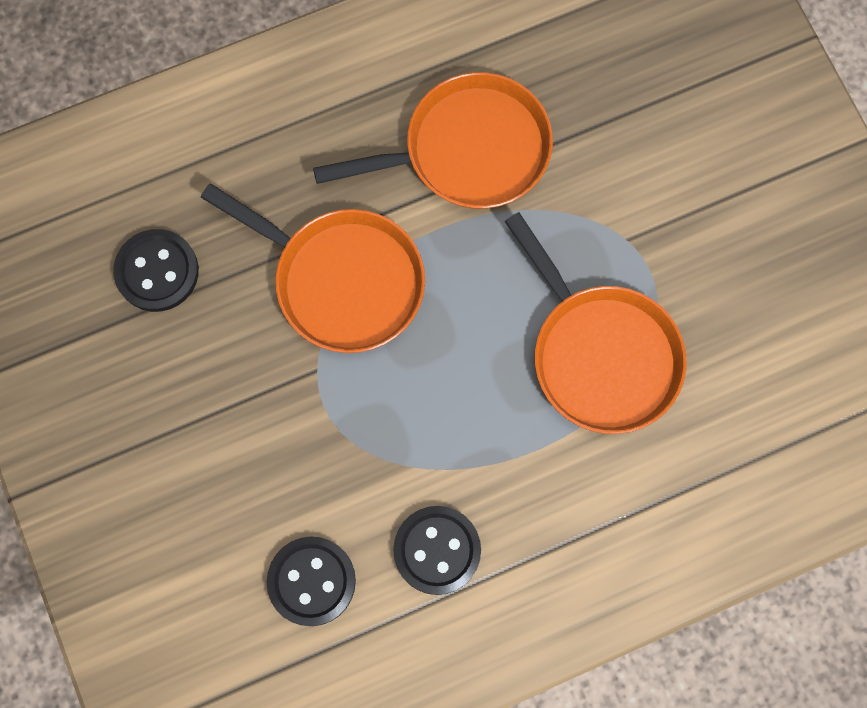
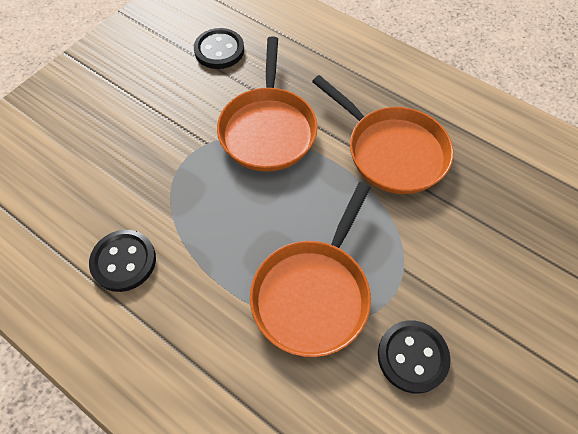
camera: 60 degrees right, 15 degrees down
(311, 581) = (73, 202): black button -> black button (412, 357)

